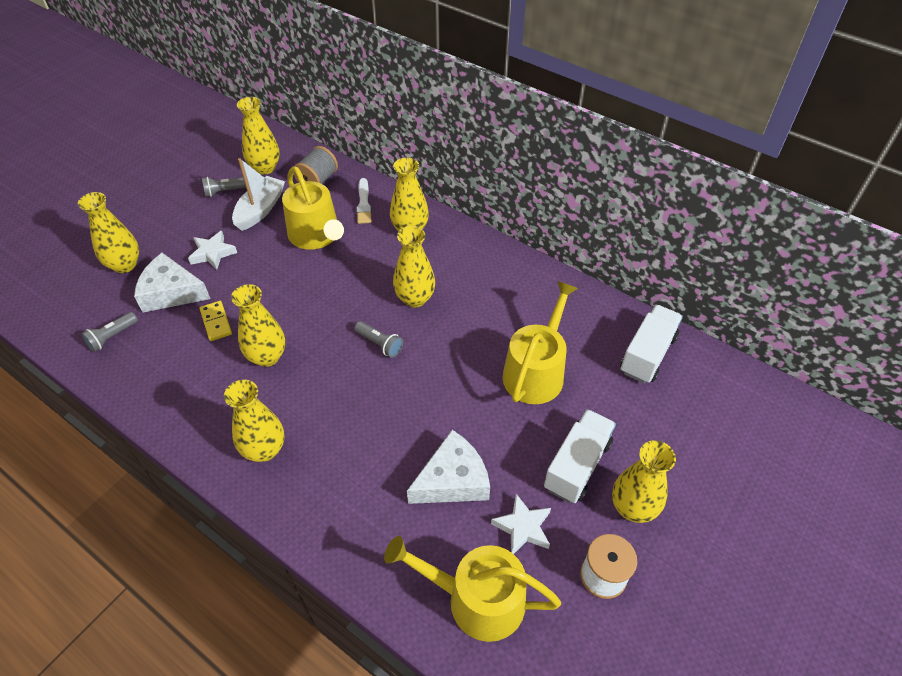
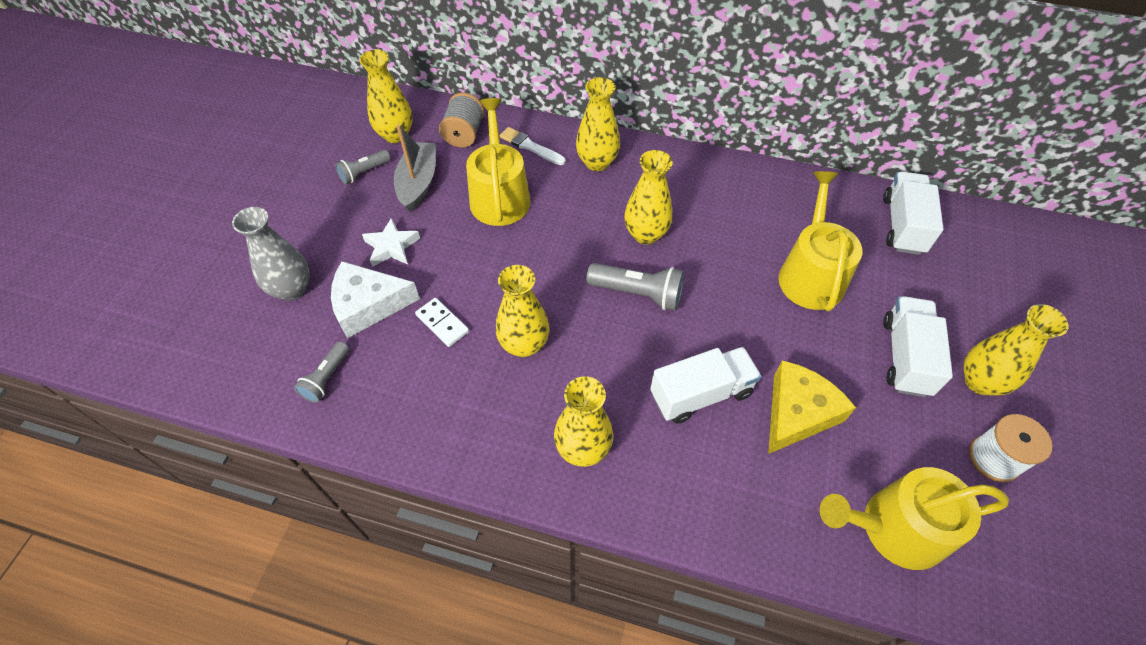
camera: 20 degrees left, 5 degrees up
(125, 265) = (292, 289): yellow vase -> grey vase
(216, 322) = (442, 323): yellow domino -> white domino
(260, 210) = (418, 183): white boat -> grey boat
(316, 236) = (499, 195): yellow watering can -> yellow watering can turned 135 degrees counterclockwise
(364, 203) = (530, 147): white brush -> white brush turned 150 degrees clockwise
(379, 344) = (638, 293): grey flashlight -> grey flashlight, size x1.58
(382, 438) = (701, 394): none -> white truck
(453, 480) = (797, 413): white cheese -> yellow cheese
(523, 527) = (893, 438): white star -> none

